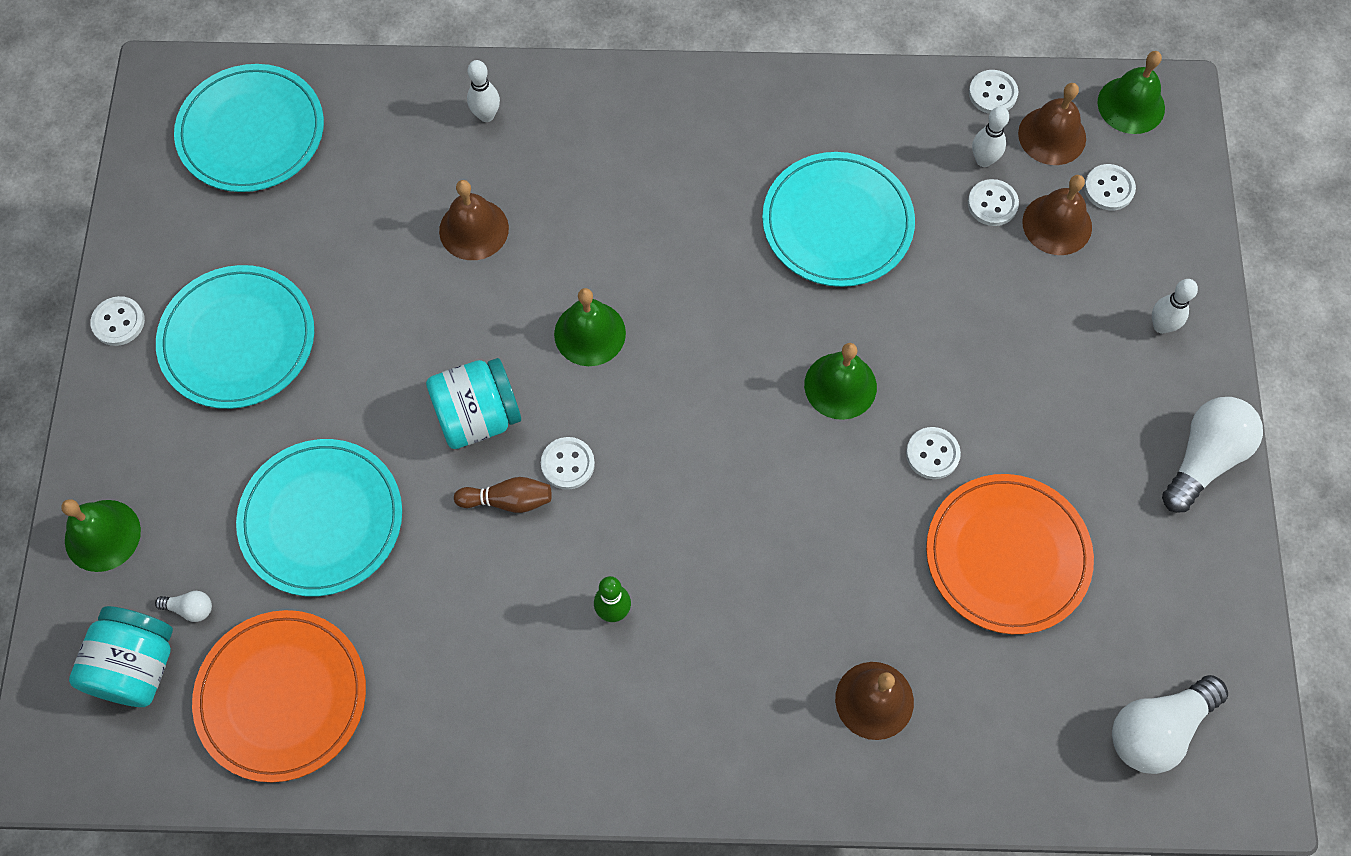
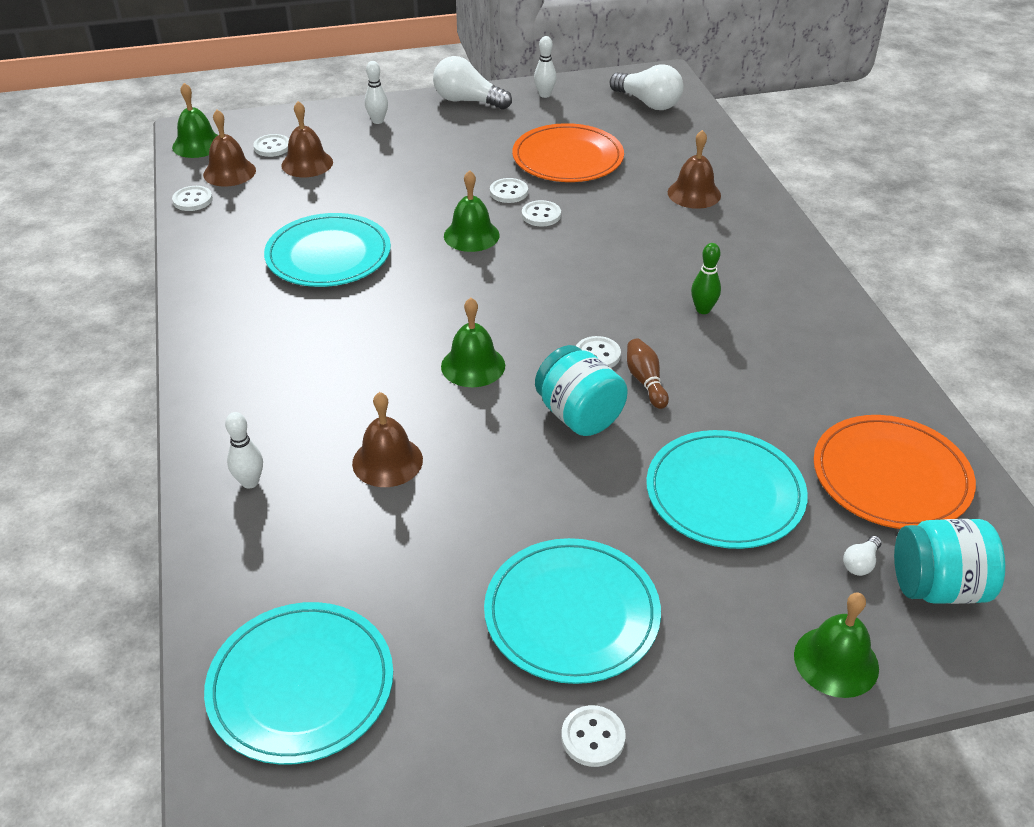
camera: 105 degrees left, 25 degrees down
(190, 608) = (860, 563): white light bulb -> white light bulb turned 135 degrees counterclockwise
(983, 160) = (256, 197): white bowling pin -> white bowling pin (544, 95)
(992, 204) = (295, 190): white button -> white button (541, 215)

